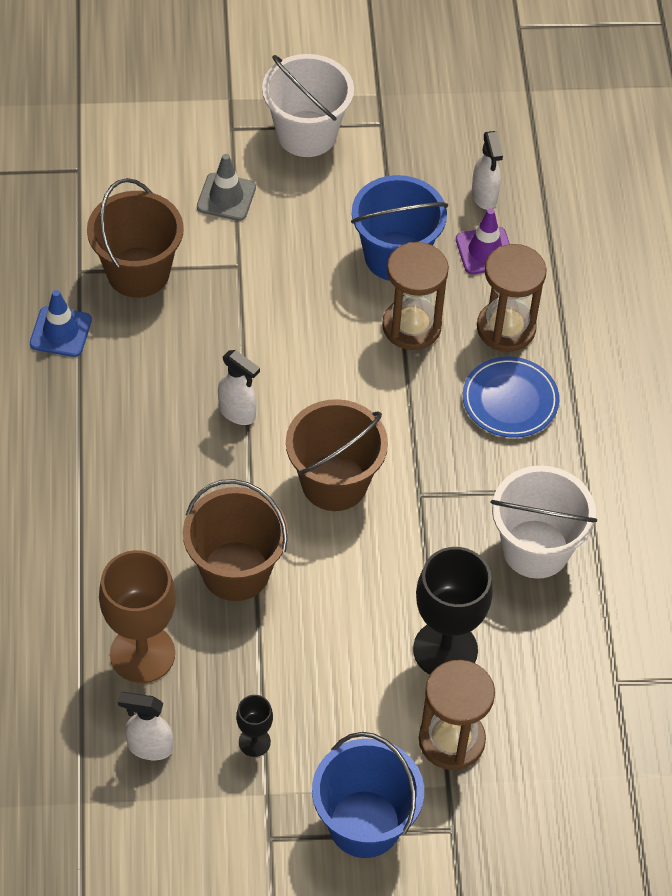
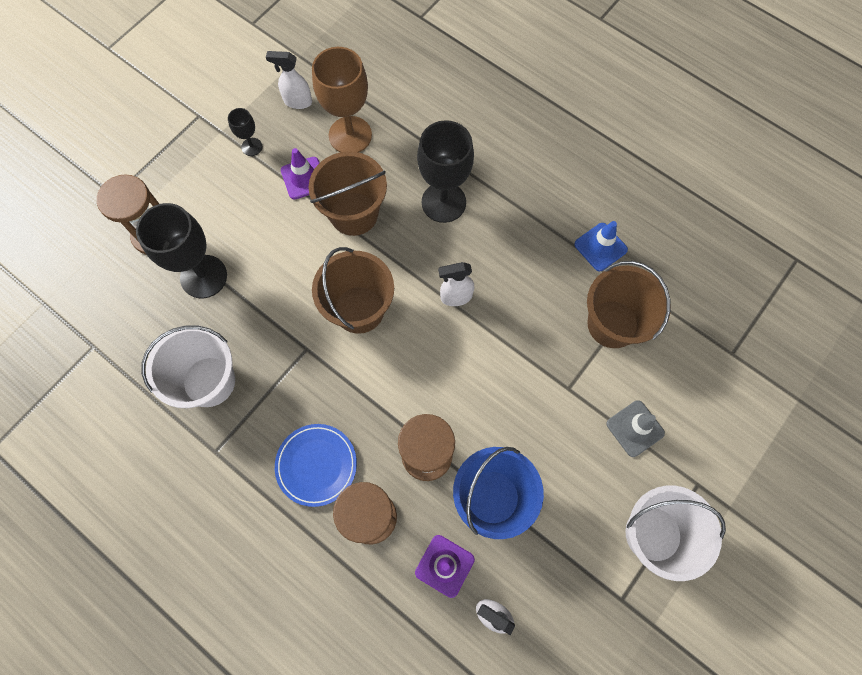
camera: 135 degrees right, 15 degrees up
(140, 499) = (443, 202): none -> black goblet
(149, 747) = (297, 101): white spray bottle -> white spray bottle turned 135 degrees counterclockwise
(241, 654) = (304, 178): none -> purple traffic cone
(364, 824) = (160, 160): blue bucket -> none

